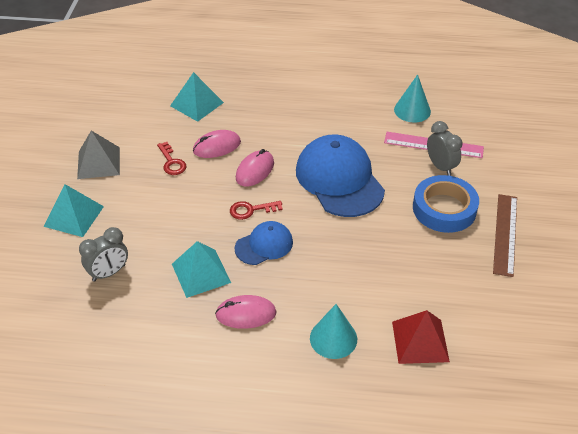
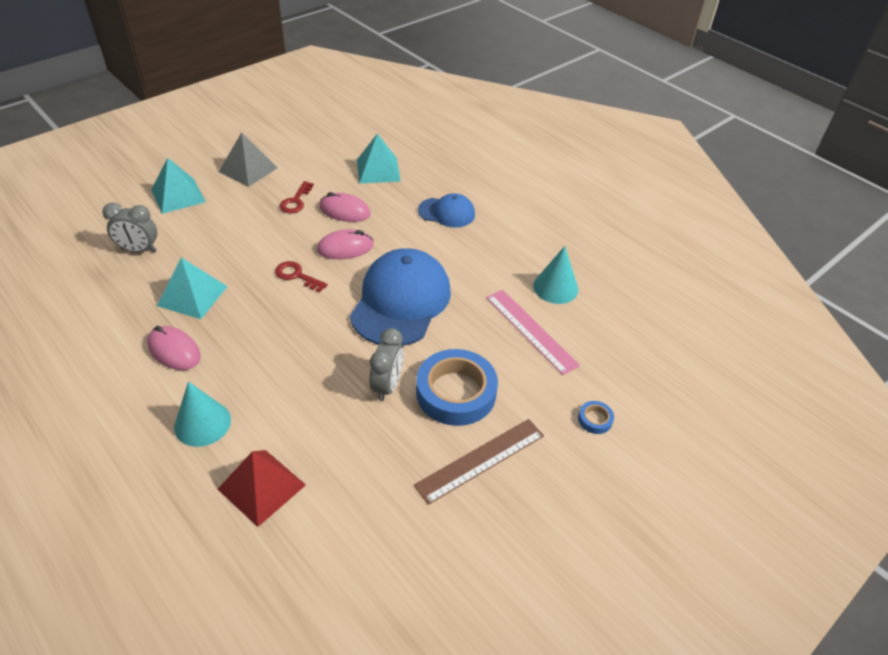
camera: 40 degrees right, 0 degrees up
(264, 245) = (265, 309): blue cap -> blue cap (446, 212)
(440, 167) = (509, 354): grey clock -> grey clock (387, 386)
(527, 170) = (595, 419): none -> blue tape

